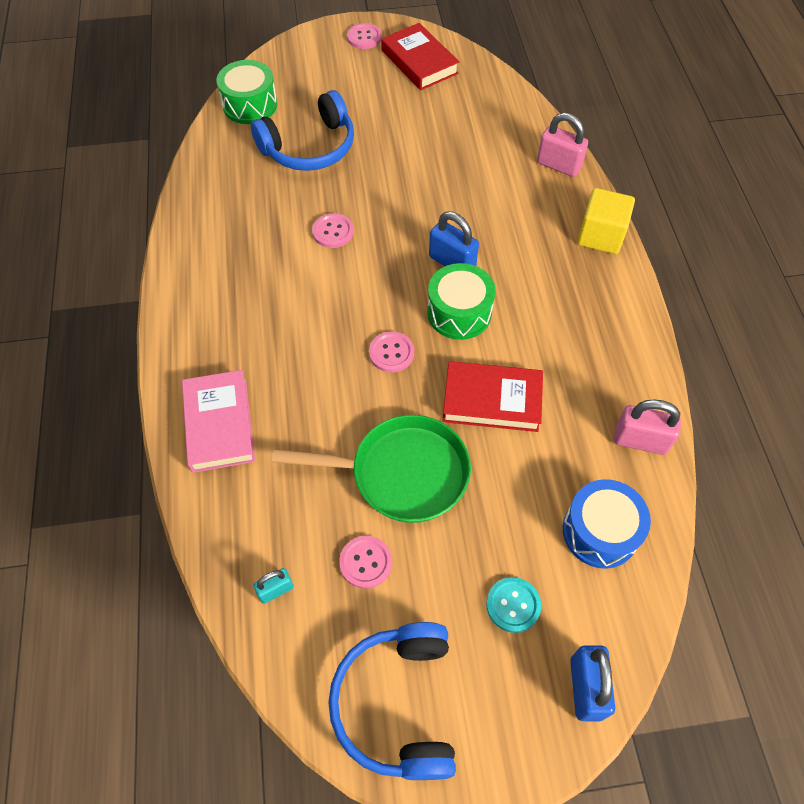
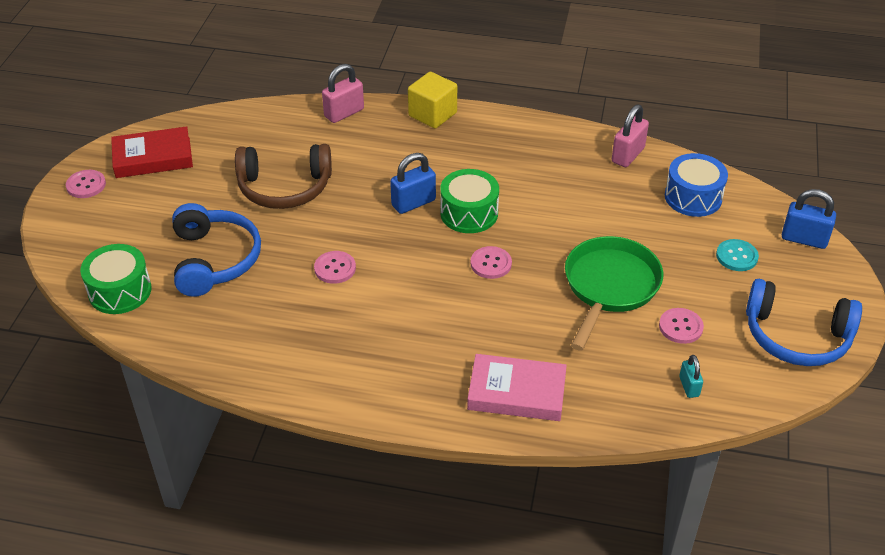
camera: 70 degrees left, 15 degrees down
(425, 160) = (284, 188): none -> brown headphones
(492, 400) = (562, 219): red book -> none

